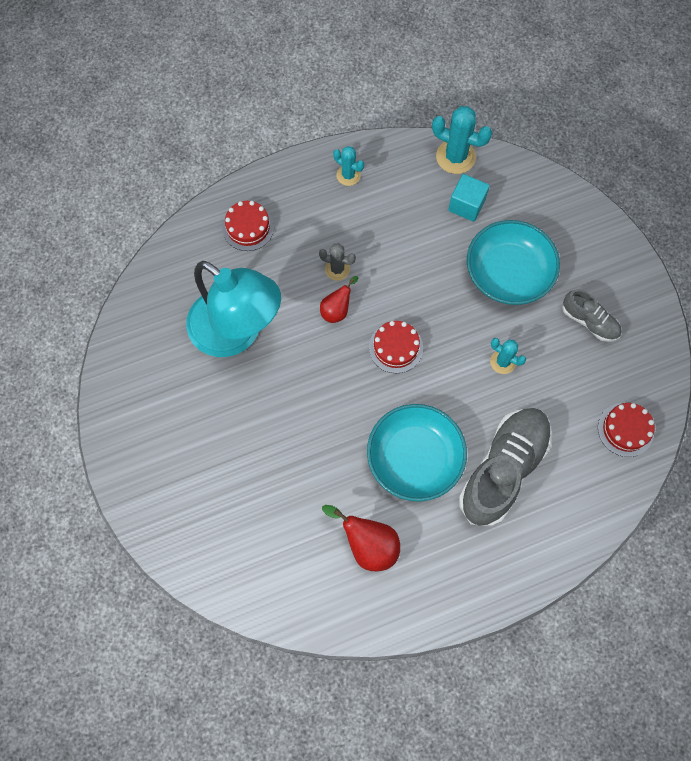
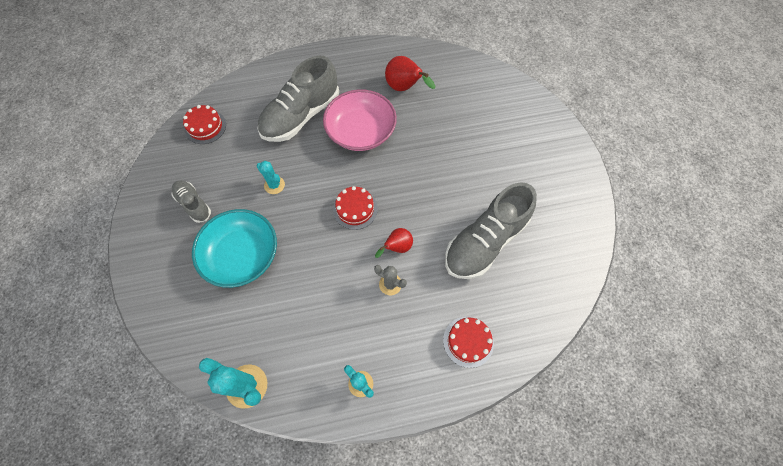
camera: 170 degrees left, 5 degrees down
(237, 333) = (485, 242): turquoise lamp -> grey shoe
(414, 458) = (361, 131): turquoise bowl -> pink bowl
(466, 205) = (255, 328): turquoise cube -> none

